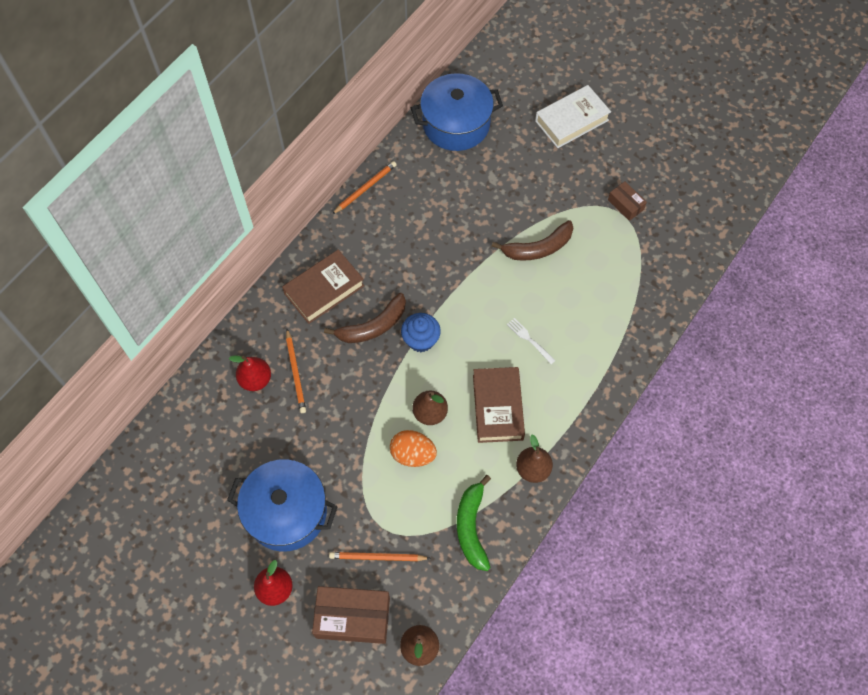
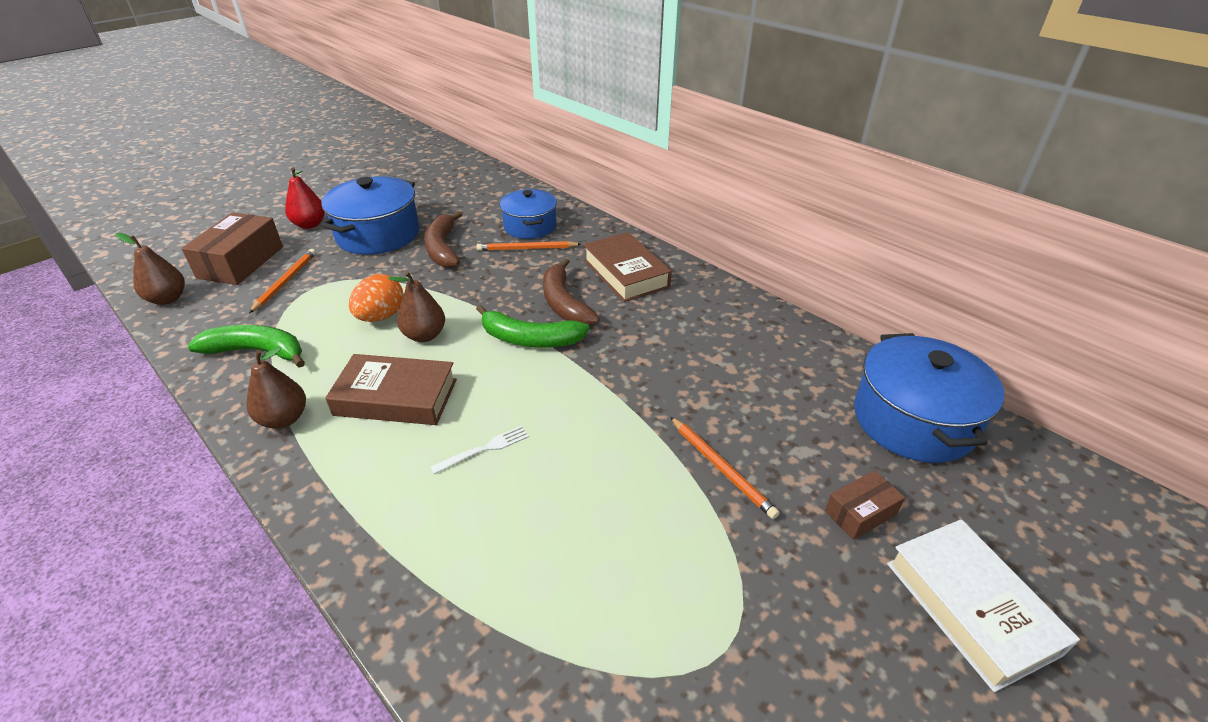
camera: 100 degrees right, 25 degrees down
(255, 380) = (530, 226): red pear -> blue pot
(365, 188) = (776, 316): orange pencil -> orange pencil (721, 468)
(421, 340) = (530, 339): blue cupcake -> green banana
(538, 248) = (652, 490): brown banana -> brown banana (443, 248)
(625, 205) = (743, 671): brown box -> brown box (860, 512)

